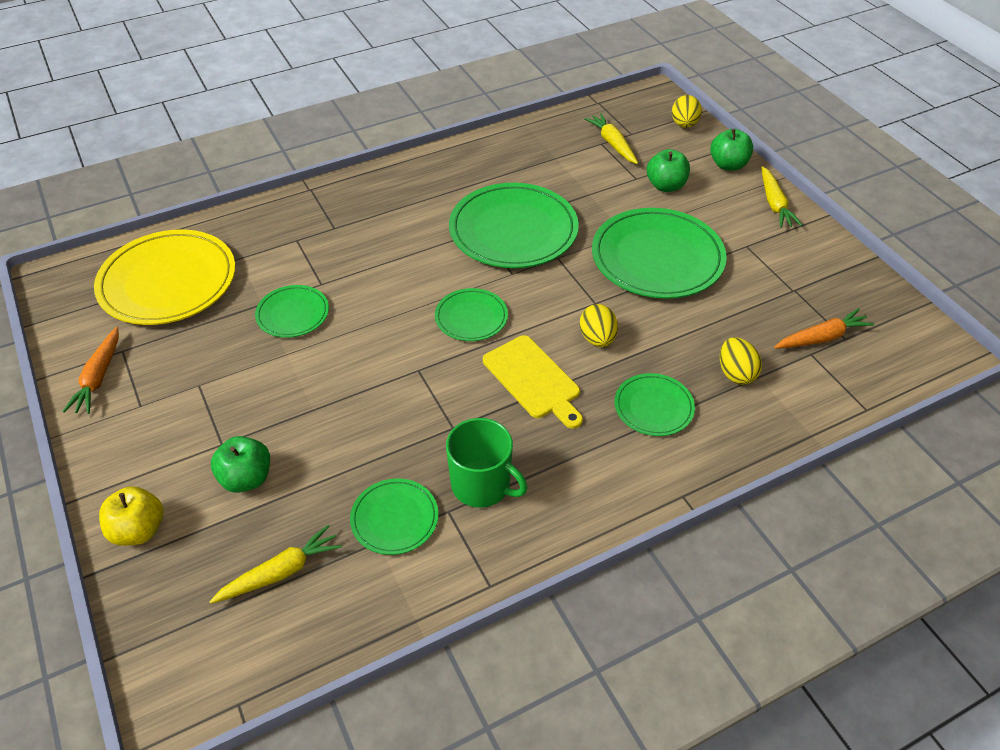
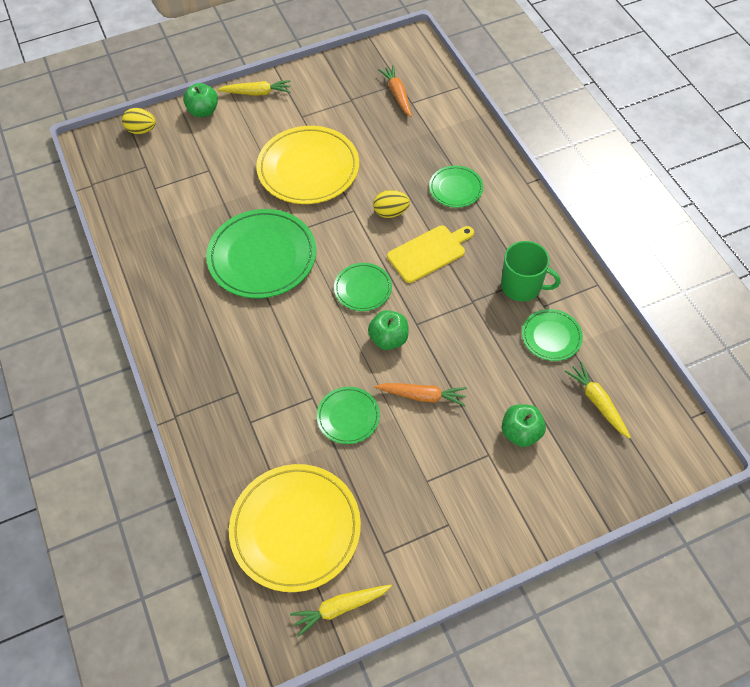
camera: 85 degrees left, 10 degrees up
(99, 377) = (414, 566): orange carrot -> orange carrot (422, 396)
(139, 530) = (570, 501): yellow apple -> none
(482, 485) = (522, 286): green mug -> green mug turned 75 degrees clockwise
(613, 144) = (158, 180): yellow carrot -> yellow carrot (340, 608)
(657, 258) = (308, 168): green plate -> yellow plate
(665, 186) = (222, 152): green apple -> green apple (388, 339)
(735, 373) = (427, 142): yellow egg -> none

